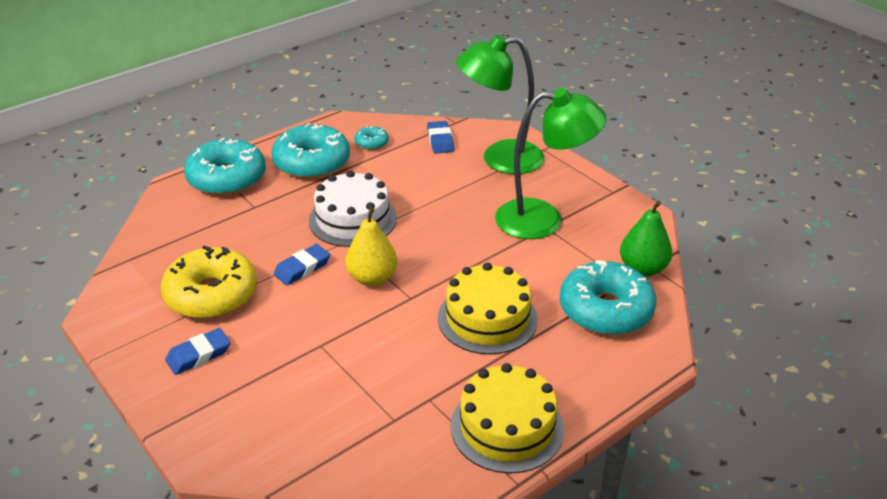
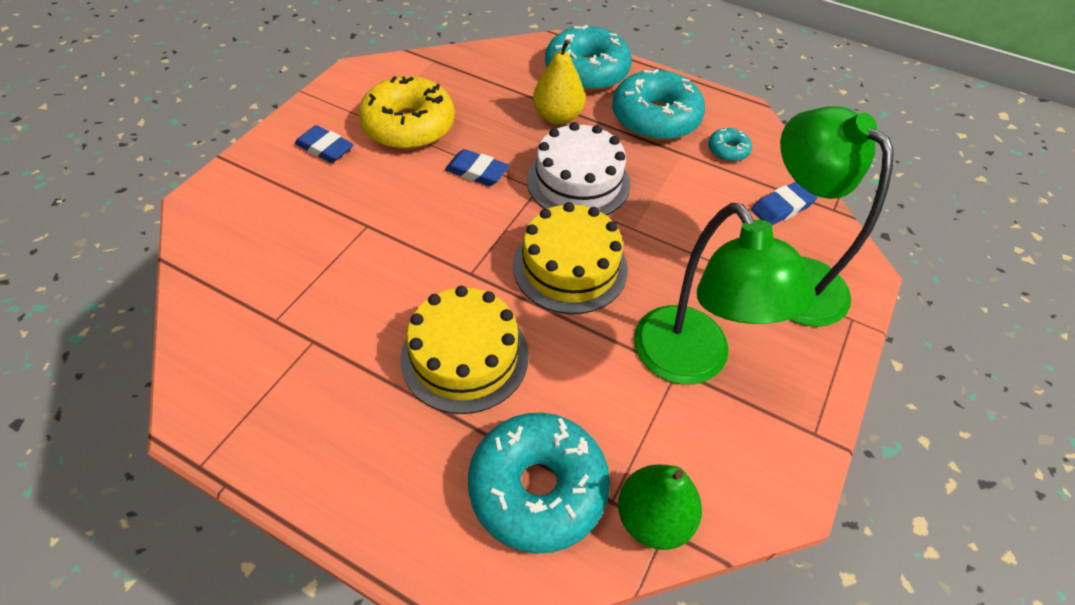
camera: 65 degrees right, 15 degrees up
(372, 278) = (487, 230): yellow pear -> yellow pear (557, 117)
(507, 427) = (286, 429): yellow cake -> yellow cake (570, 267)

